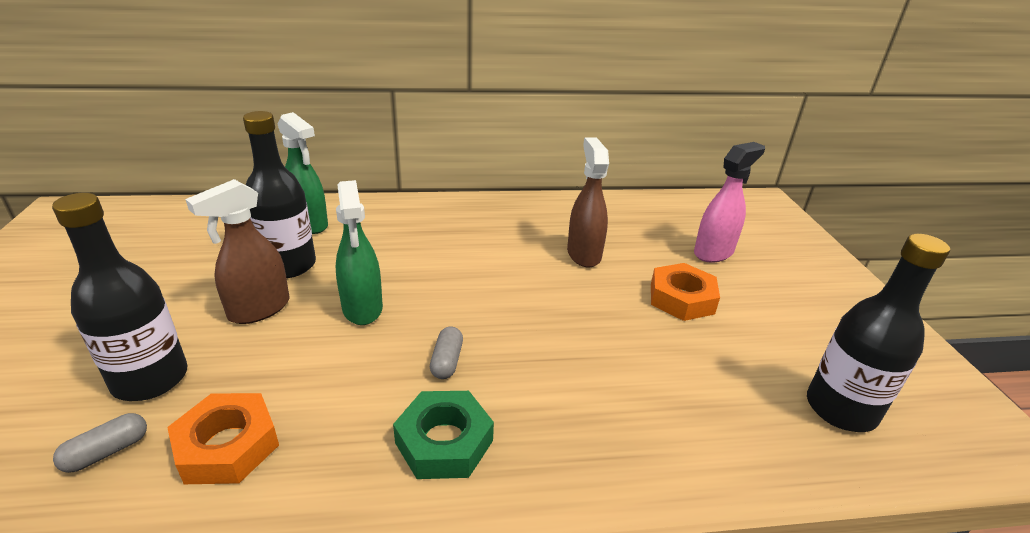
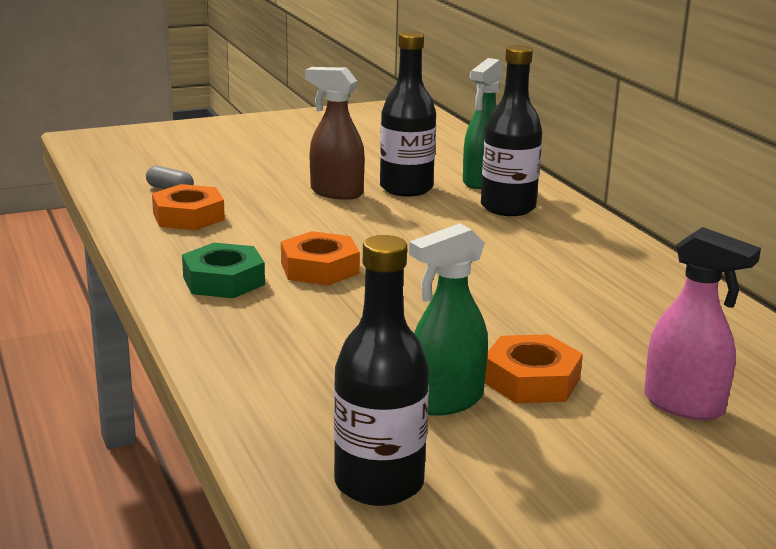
camera: 75 degrees right, 10 degrees down
(150, 379) = (237, 182): black bottle -> black bottle (508, 207)
(362, 308) = (367, 226): green spray bottle -> green spray bottle (445, 401)
(447, 361) = (319, 268): grey capsule -> orange nut
(583, 254) = (573, 314): brown spray bottle -> none

